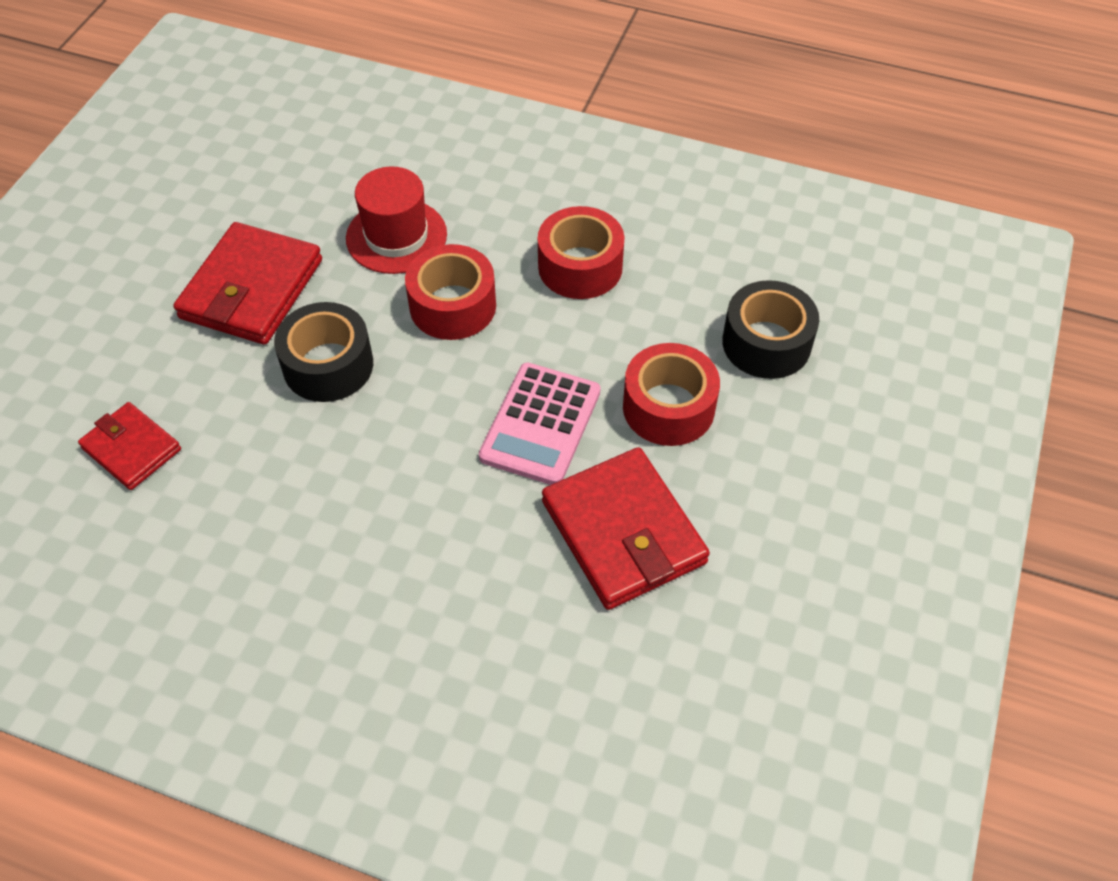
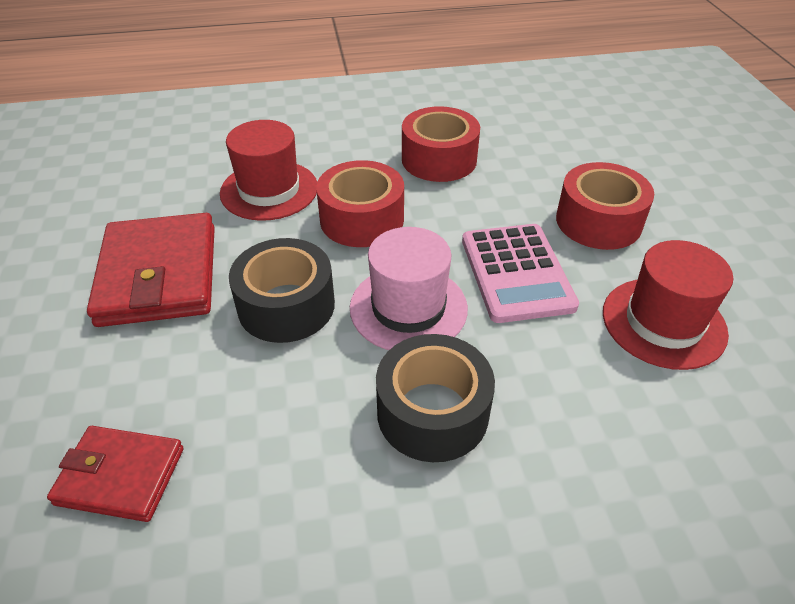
camera: 30 degrees left, 10 degrees down
(421, 414) = (408, 308): none -> pink hat
(623, 532) = (663, 322): red wallet -> red hat
(766, 343) = (617, 157): black tape -> black tape (432, 412)

